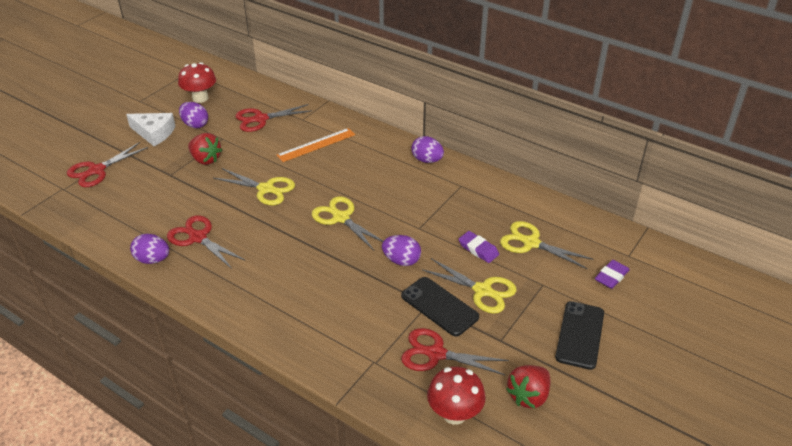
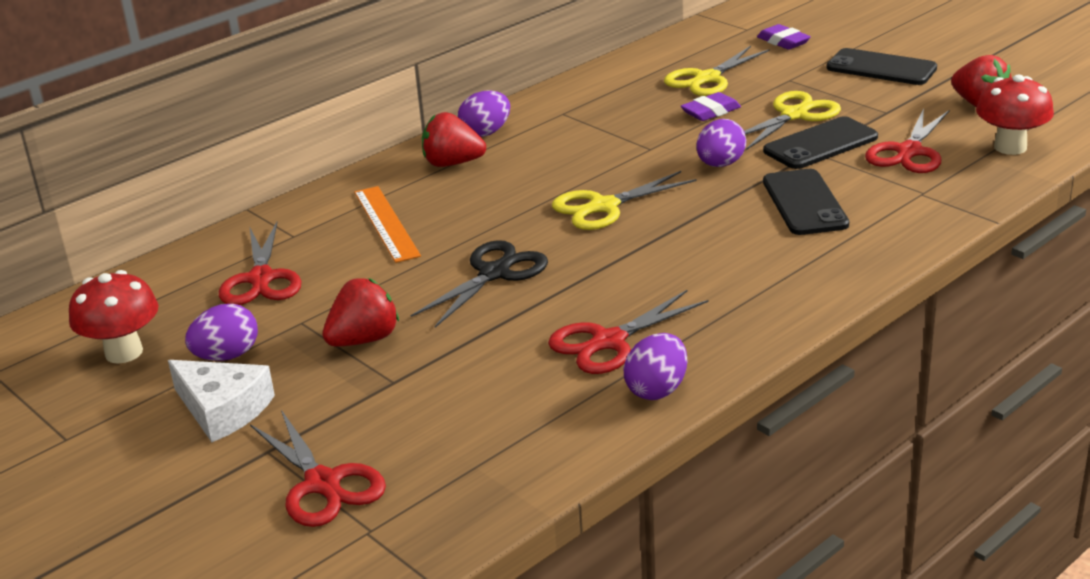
camera: 75 degrees left, 10 degrees down
(154, 133) = (223, 409): white cheese -> white cheese turned 90 degrees clockwise
(266, 189) = (494, 273): yellow scissors -> black scissors
(354, 303) = (804, 203): none -> black phone
(386, 155) = (452, 164): none -> red strawberry

